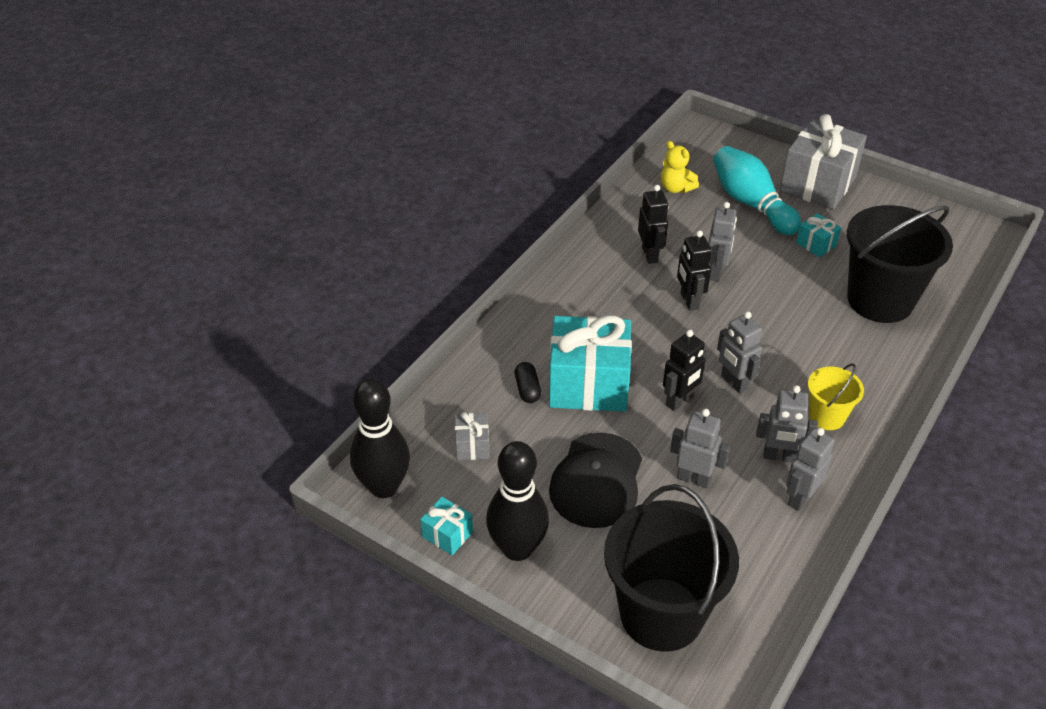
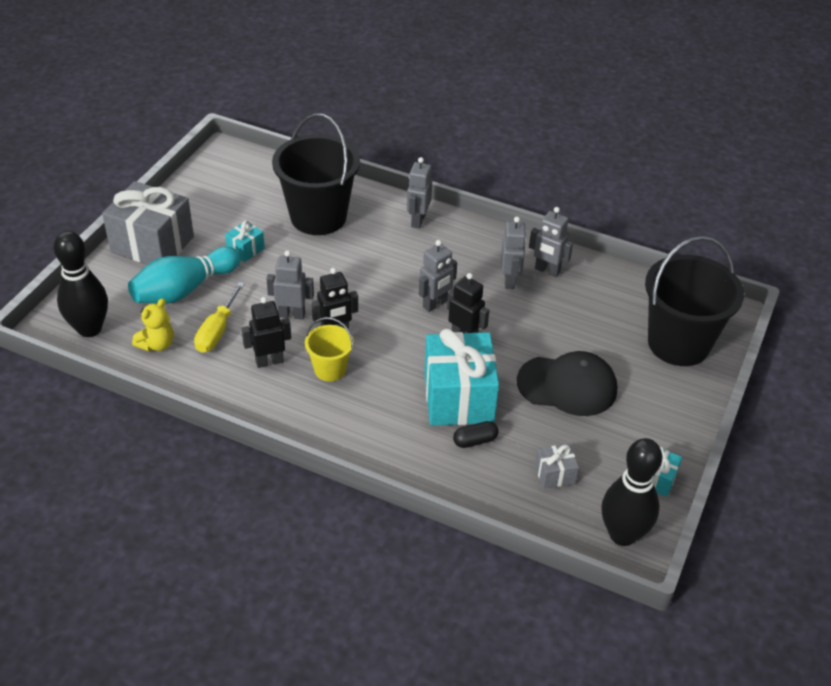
camera: 100 degrees left, 0 degrees up
(517, 548) = (653, 431): black bowling pin -> black bowling pin (89, 329)
(692, 223) = (217, 331): none -> yellow screwdriver
(694, 479) = (547, 328): grey robot -> grey robot (418, 220)
(827, 416) = (460, 253): yellow bucket -> yellow bucket (330, 369)

